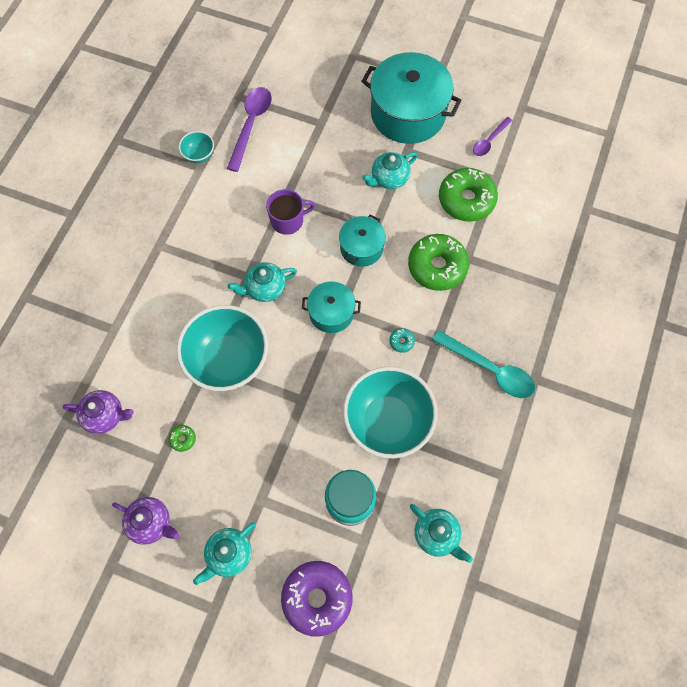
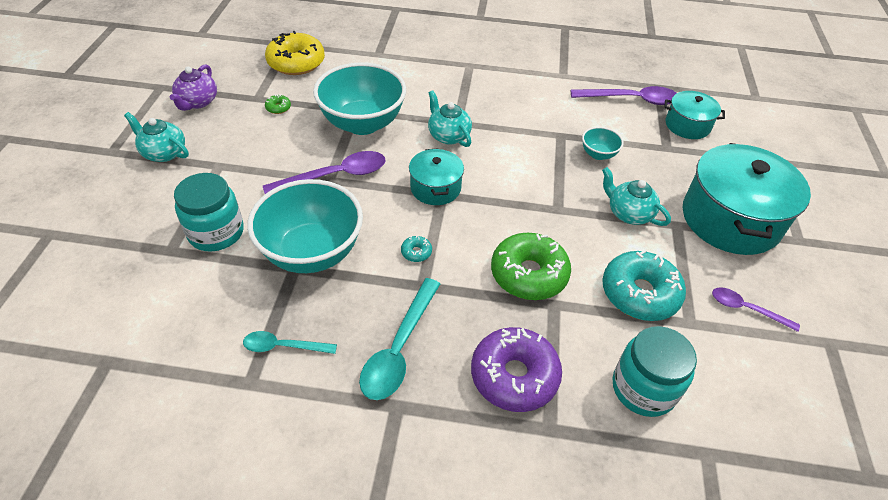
camera: 75 degrees right, 20 degrees down
(105, 415) = (296, 62): purple teapot -> yellow donut
(199, 155) = (576, 73): turquoise bowl -> turquoise bowl (598, 154)
(288, 220) = (533, 140): purple mug -> none
(298, 394) = (335, 176): none -> purple spoon
(317, 598) = (110, 221): purple donut -> purple donut (514, 376)
(361, 248) = (525, 201): turquoise pot -> turquoise pot (687, 125)
(437, 535) = (172, 317): turquoise teapot -> none
(466, 200) = (639, 293): green donut -> turquoise donut
(476, 450) = (283, 346): none -> turquoise spoon
(540, 226) = (643, 388): none -> turquoise jar

